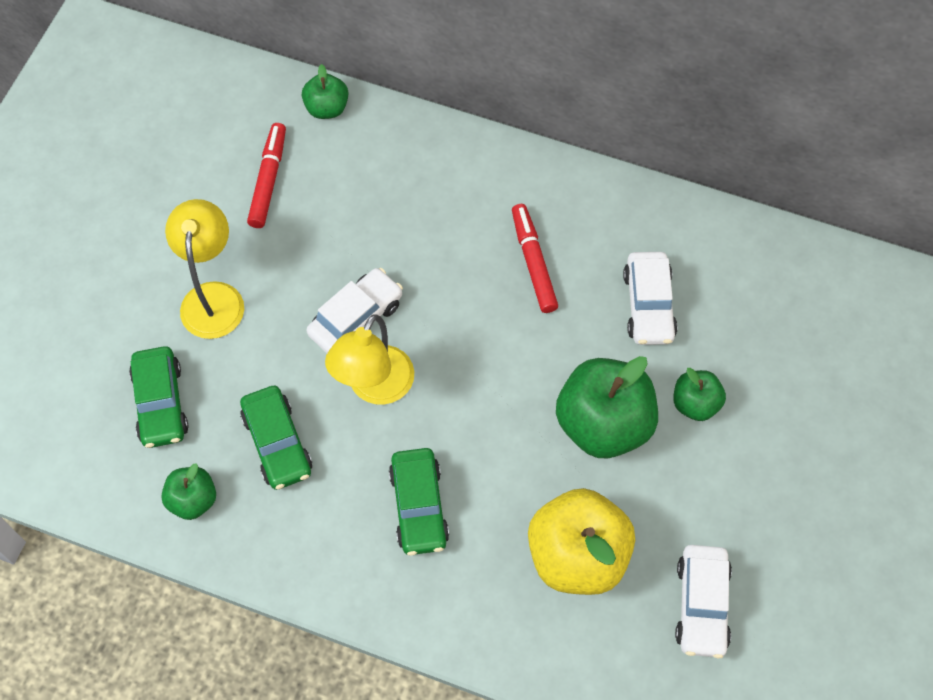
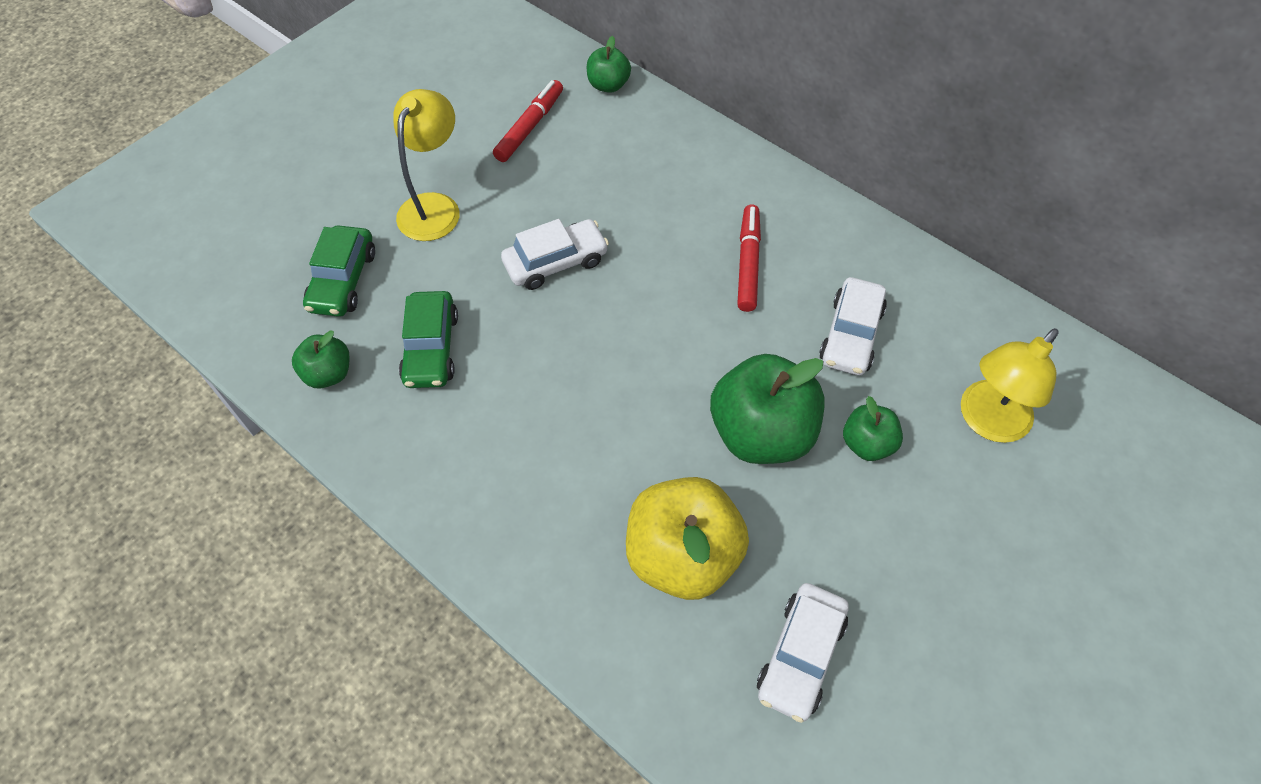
camera: 20 degrees right, 5 degrees down
(374, 387) = (546, 327): yellow lamp -> yellow lamp (986, 421)
(419, 506) = (539, 451): green car -> none

